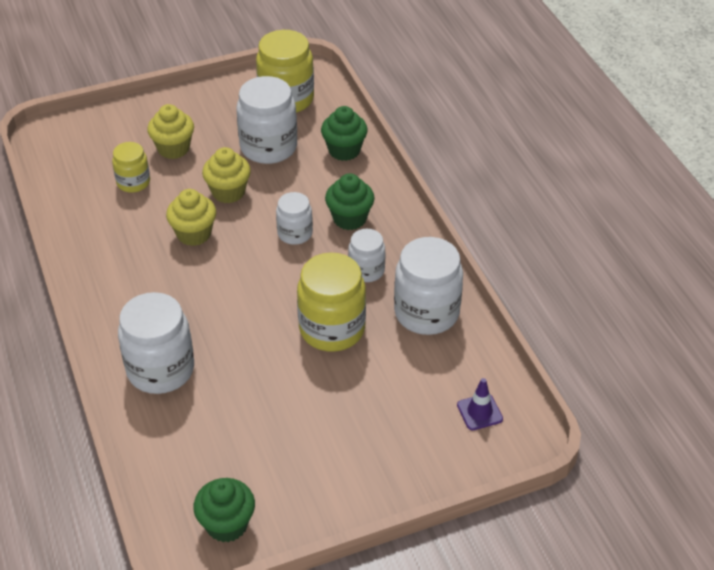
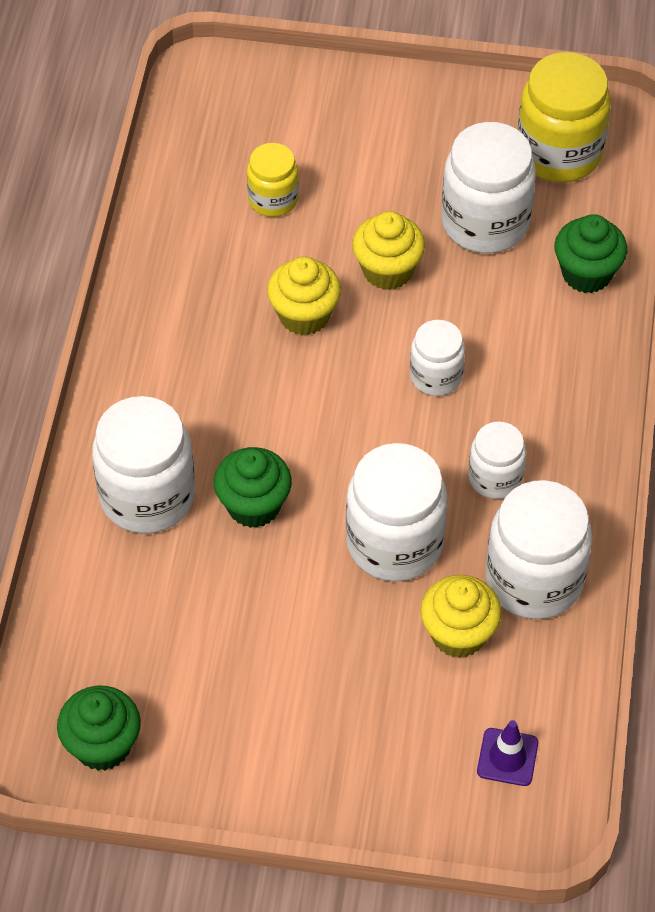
camera: 30 degrees right, 10 degrees up
(173, 148) = (356, 168): yellow cupcake -> yellow cupcake (458, 634)
(332, 329) = (394, 543): yellow jar -> white jar
(349, 218) = (524, 387): green cupcake -> green cupcake (253, 505)

